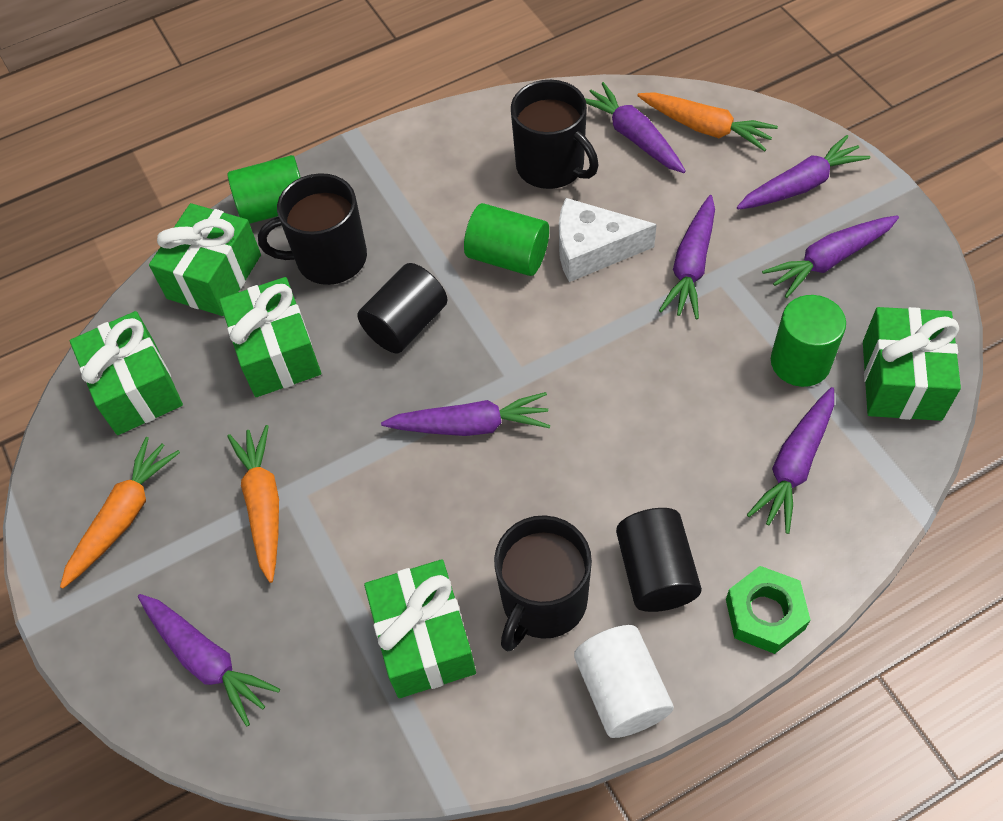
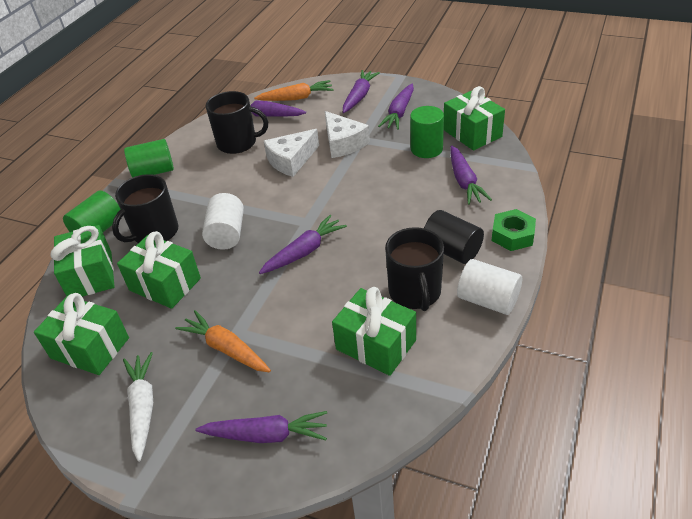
camera: 40 degrees left, 15 degrees down
(124, 516) = (143, 408): orange carrot -> white carrot
(406, 324) = (227, 234): black cylinder -> white cylinder
(508, 257) = (252, 183): green cylinder -> green cylinder (153, 172)
(691, 266) = (343, 143): purple carrot -> white cheese

